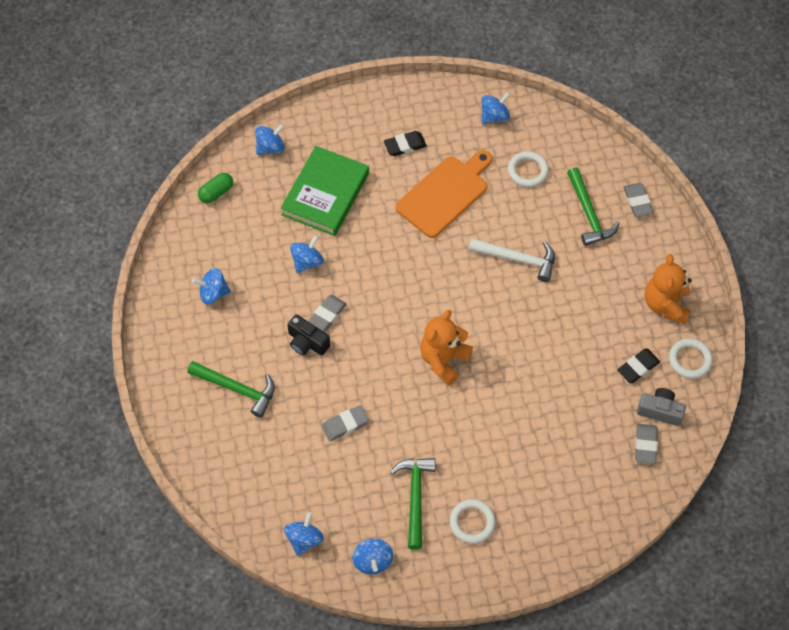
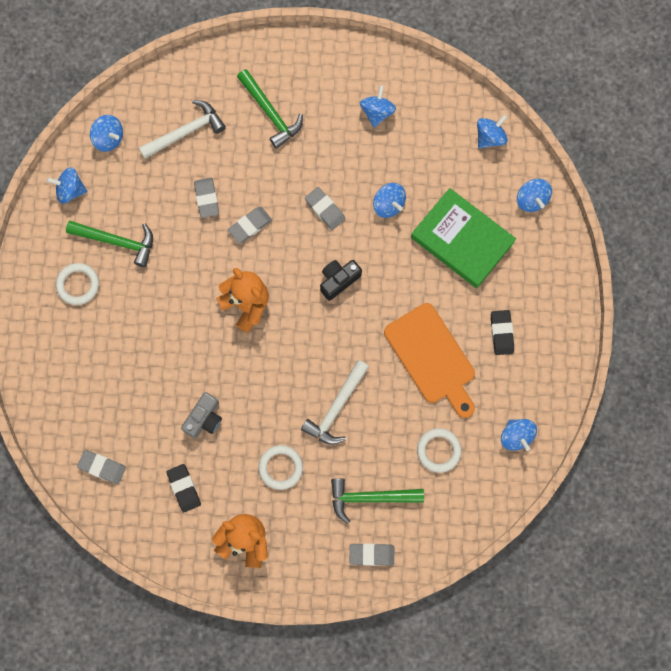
camera: 105 degrees right, 15 degrees up
(216, 193) = (490, 137): green capsule -> blue spinning top
(237, 389) = (270, 113): green hammer -> green hammer turned 75 degrees counterclockwise
(277, 464) = (186, 132): none -> white hammer
(307, 342) = (300, 184): black camera -> black camera (338, 280)
(362, 377) = (250, 226): none -> grey eraser
(660, 411) = (132, 493): grey camera -> grey camera (204, 419)
(690, 360) = (176, 543): white ring -> white ring (280, 467)

